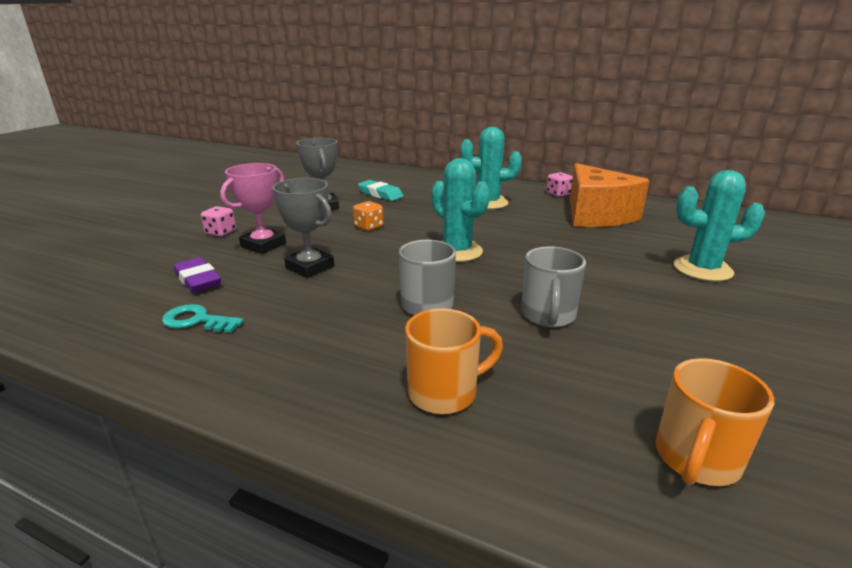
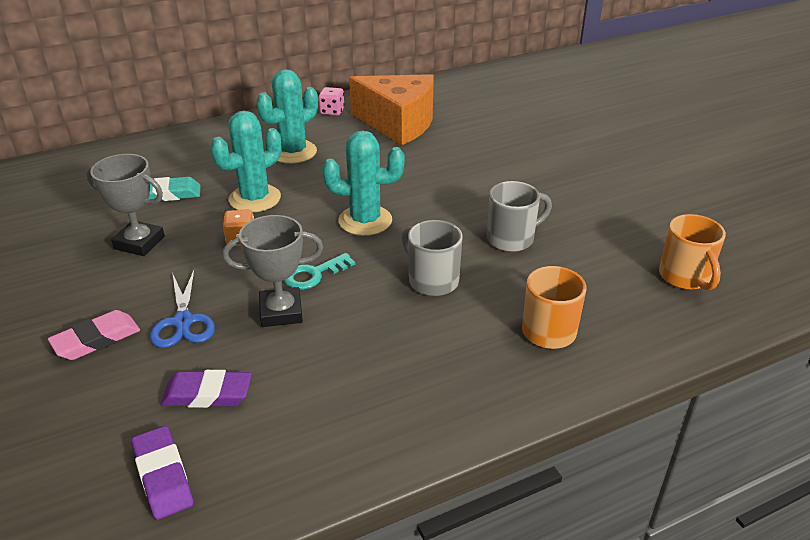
camera: 50 degrees left, 10 degrees up
(105, 299) = (163, 476): none -> purple eraser
(197, 320) = (300, 419): turquoise key -> turquoise key (314, 274)
(221, 232) = (96, 339): pink dice -> pink eraser
(263, 245) = (183, 321): pink trophy -> blue scissors
(548, 316) = (512, 239): grey mug -> grey mug turned 75 degrees counterclockwise
(702, 269) = (531, 144): turquoise cactus -> turquoise cactus (255, 198)

